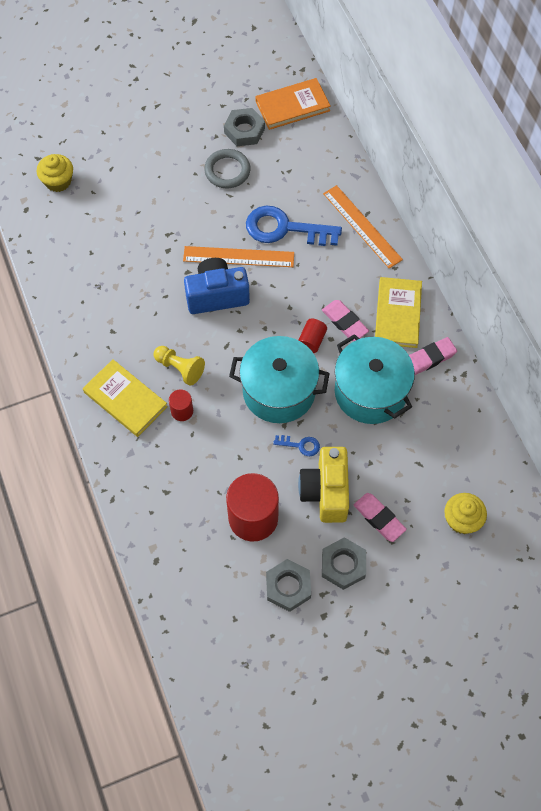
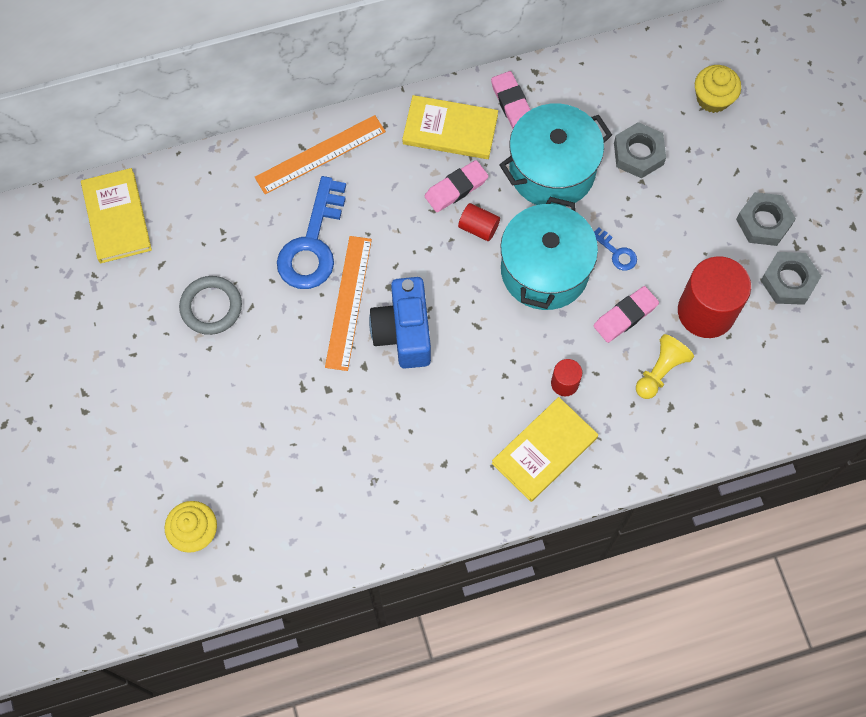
camera: 85 degrees left, 5 degrees up
(180, 368) = (505, 382): yellow pawn -> yellow pawn (660, 371)
(244, 131) = (148, 281): grey nut -> grey nut (638, 153)
(292, 106) = (117, 217): orange book -> yellow book
(300, 445) = (616, 252): blue key -> blue key turned 120 degrees clockwise
(326, 492) = (676, 231): yellow camera -> none
(379, 518) = (709, 180): pink eraser -> pink eraser (625, 316)

